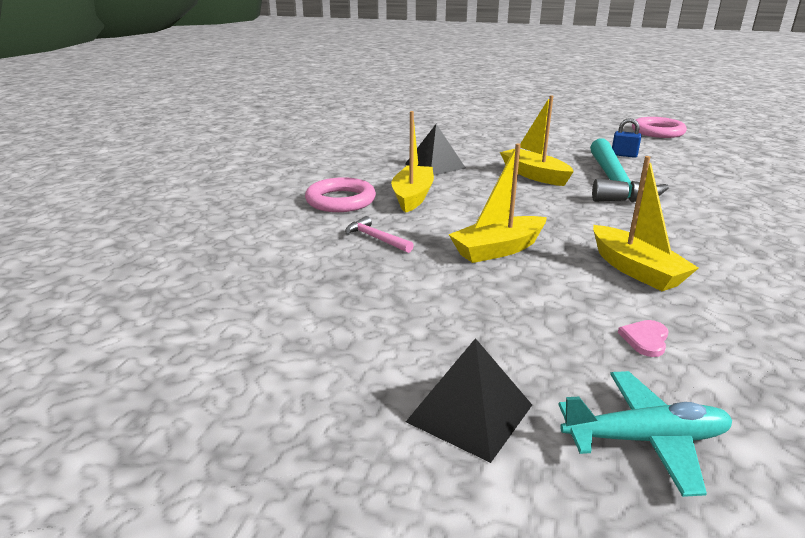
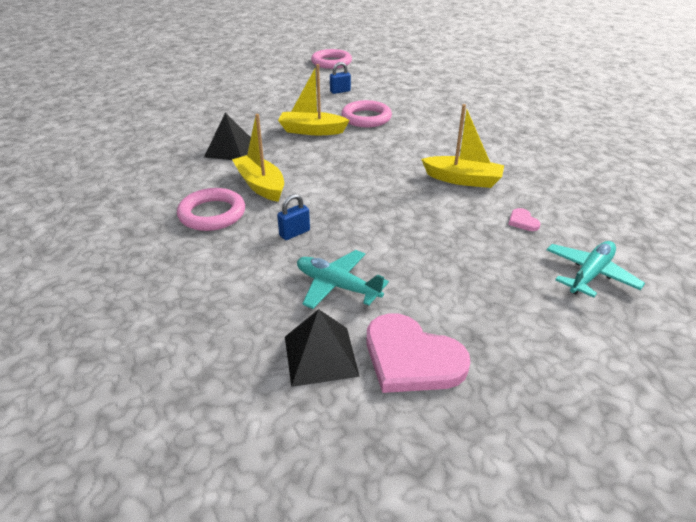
camera: 45 degrees left, 10 degrees up
(289, 376) = (411, 358): none -> pink heart
(336, 289) = (337, 286): none -> turquoise plane
(376, 238) = (294, 233): pink hammer -> blue padlock
(470, 413) = (519, 311): black pyramid -> black pyramid (320, 355)
(498, 249) = (380, 202): yellow boat -> none
(613, 182) = (366, 118): turquoise hammer -> pink ring

